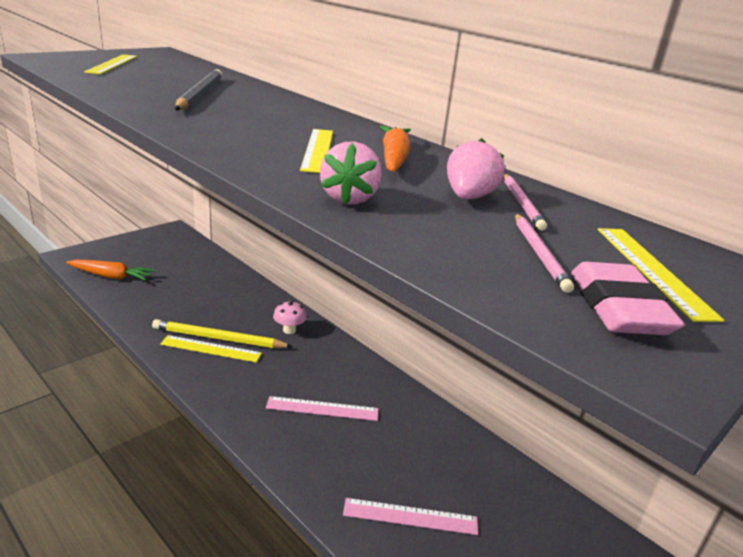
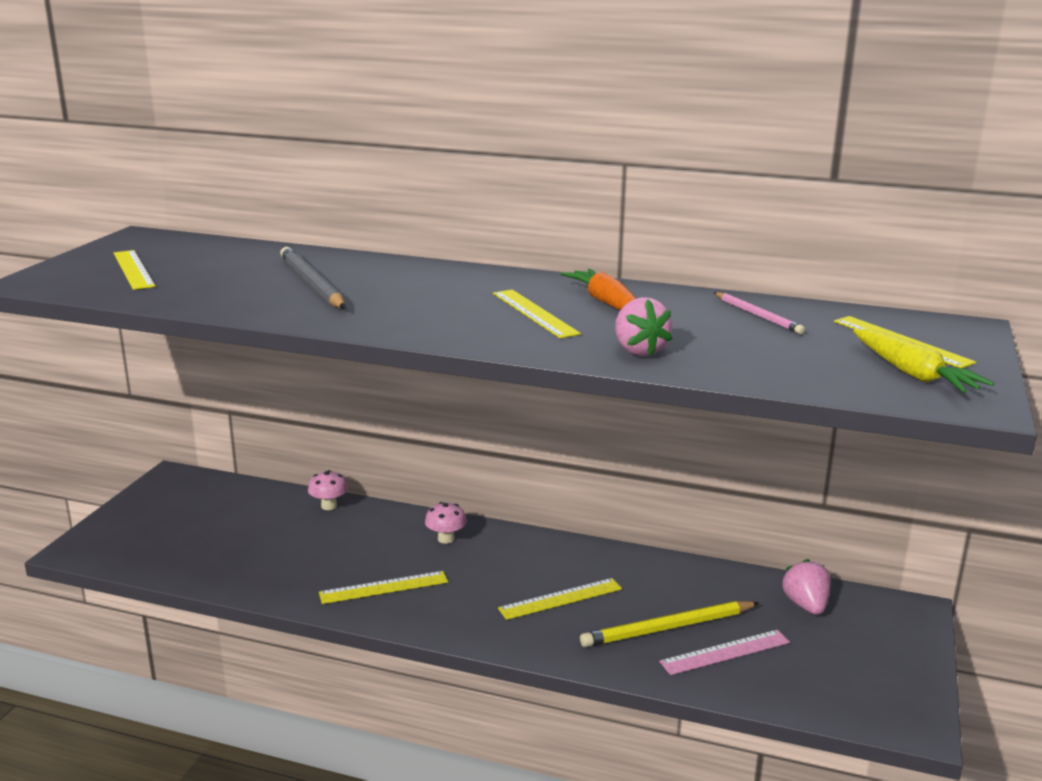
camera: 25 degrees left, 5 degrees down
(111, 276) = (165, 555): orange carrot -> none
(219, 338) = (380, 574): yellow pencil -> yellow pencil (668, 628)
(240, 280) = (329, 506): none -> pink mushroom
(322, 409) = (561, 599): pink ruler -> yellow ruler
(468, 197) = (716, 322): pink strawberry -> pink strawberry (806, 605)
(539, 253) = (823, 352): pink pencil -> none
(618, 308) = (913, 374): pink eraser -> yellow carrot

